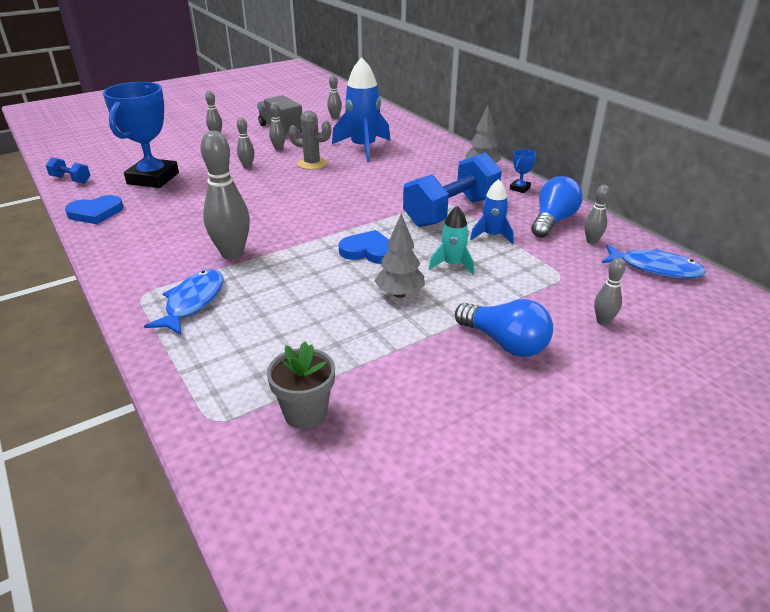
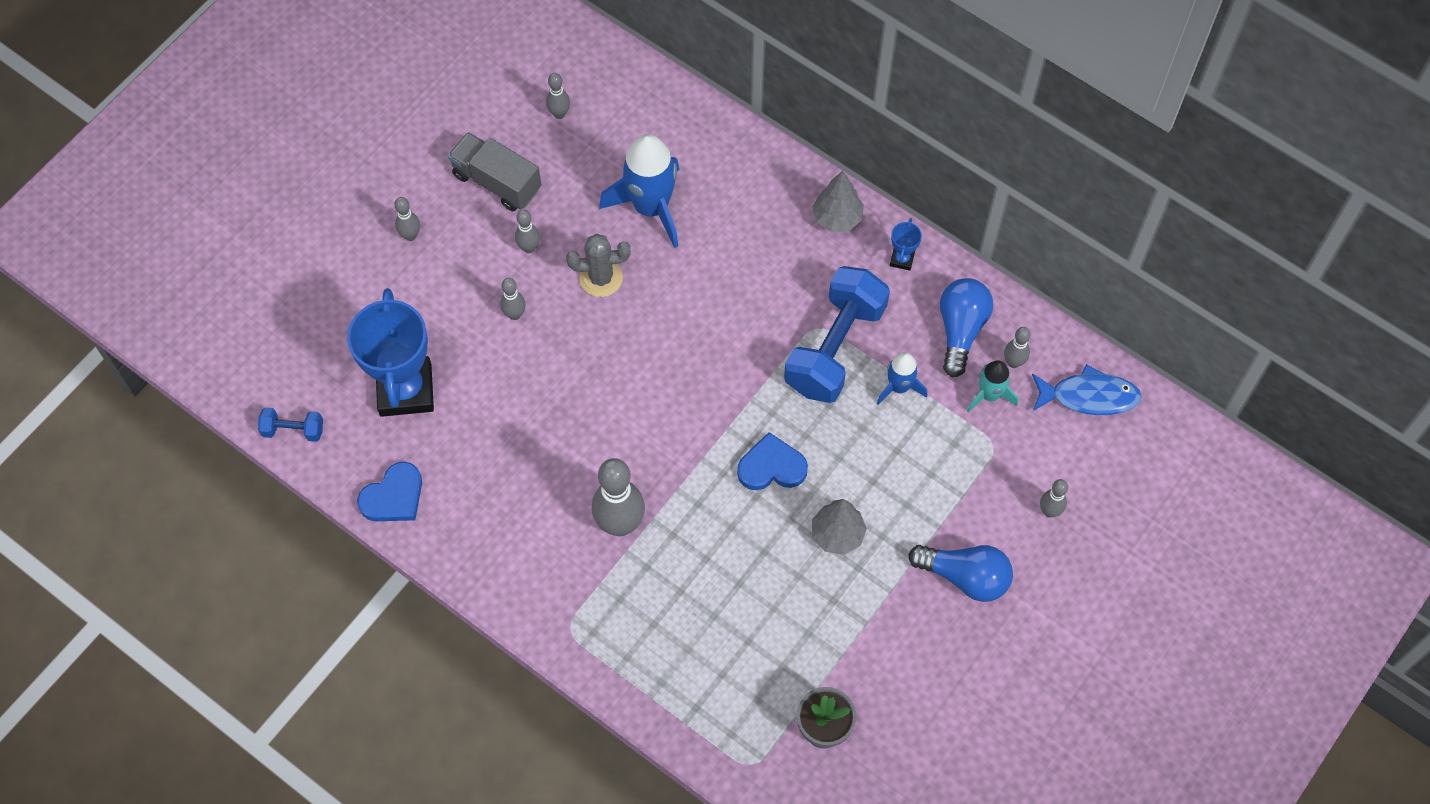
camera: 20 degrees left, 30 degrees up
(193, 302) = (631, 622): blue fish -> none
(452, 265) = (874, 462): turquoise rocket -> turquoise rocket (989, 395)

